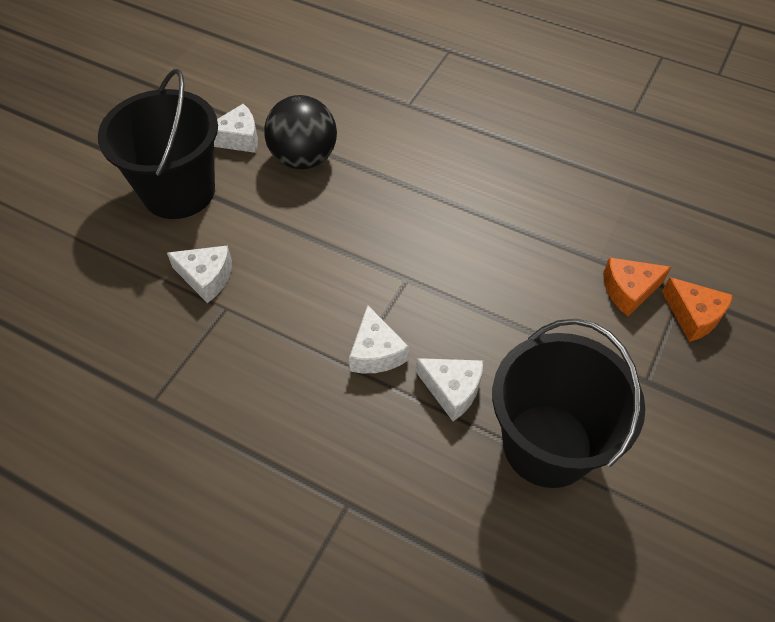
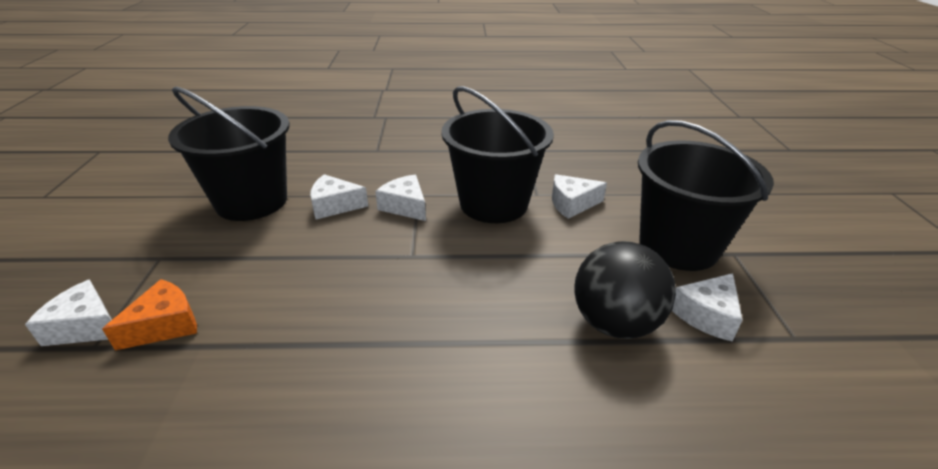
camera: 150 degrees right, 20 degrees down
(282, 314) = (493, 204): none -> black bucket
(693, 316) = (86, 326): orange cheese -> white cheese

